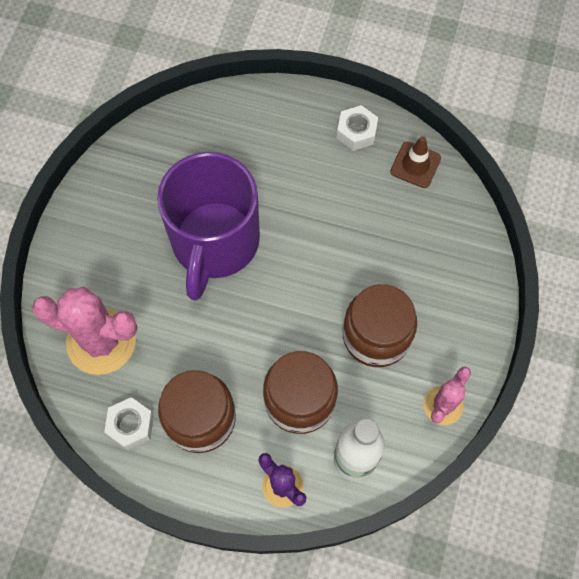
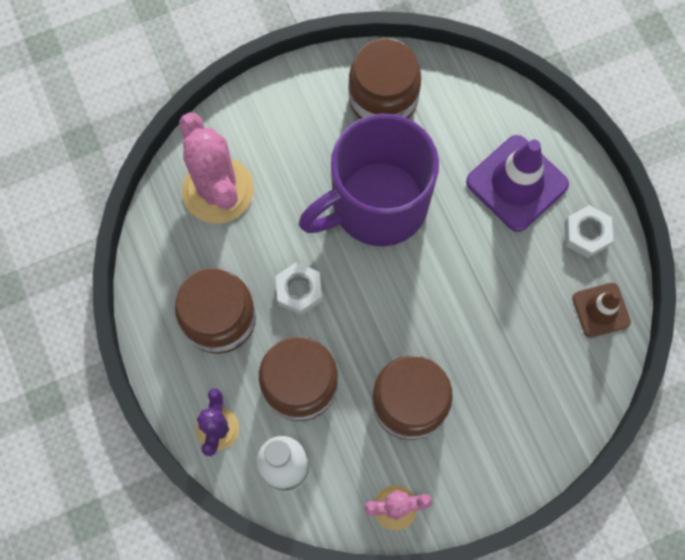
camera: 50 degrees right, 5 degrees up
(131, 425) = (170, 270): white nut -> white nut (299, 291)
(141, 177) = (383, 99): none -> brown jar
(283, 144) = (517, 183): none -> purple traffic cone

